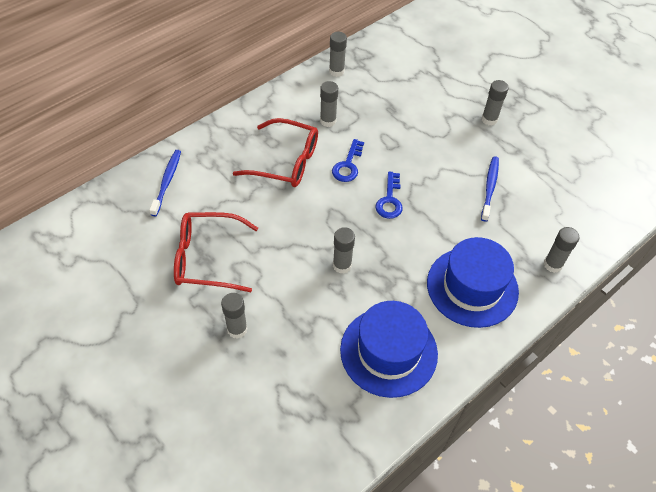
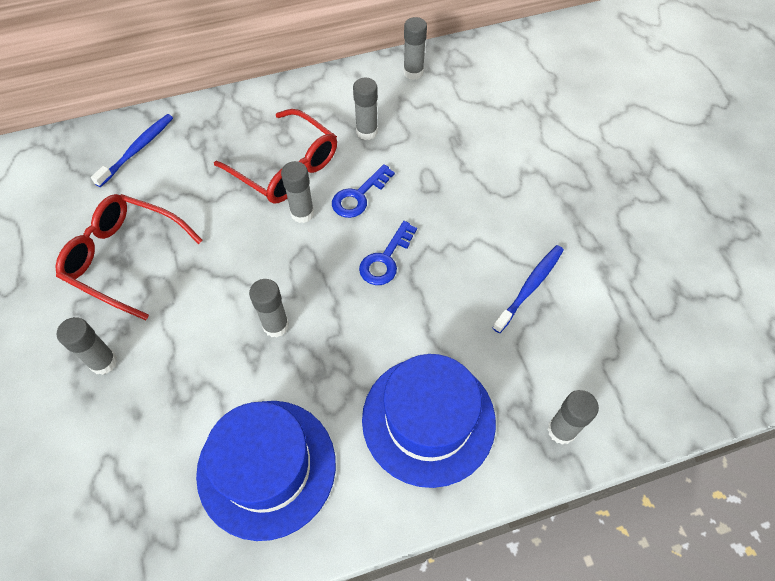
camera: 25 degrees right, 5 degrees up
(489, 119) = (580, 192): grey glue stick -> grey glue stick (302, 213)

